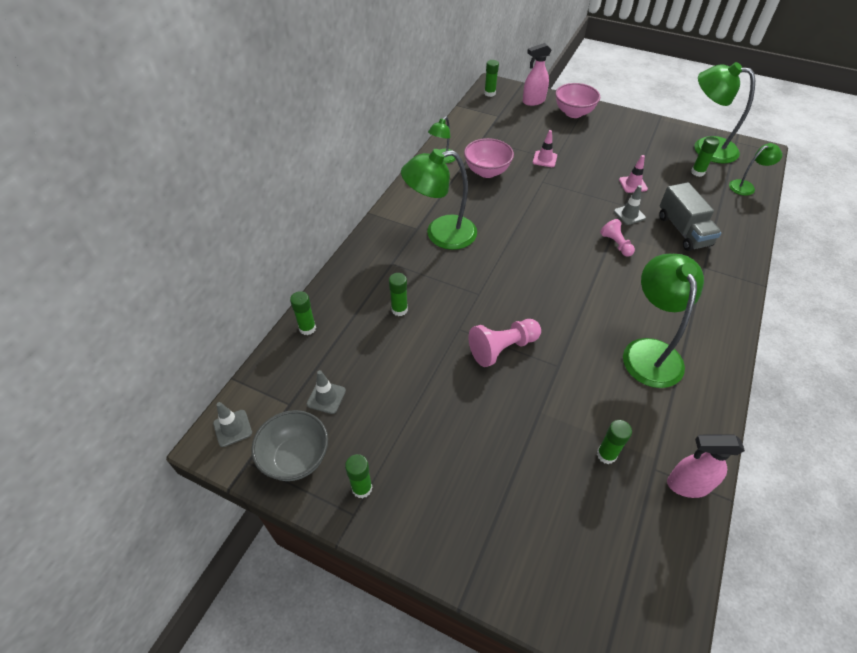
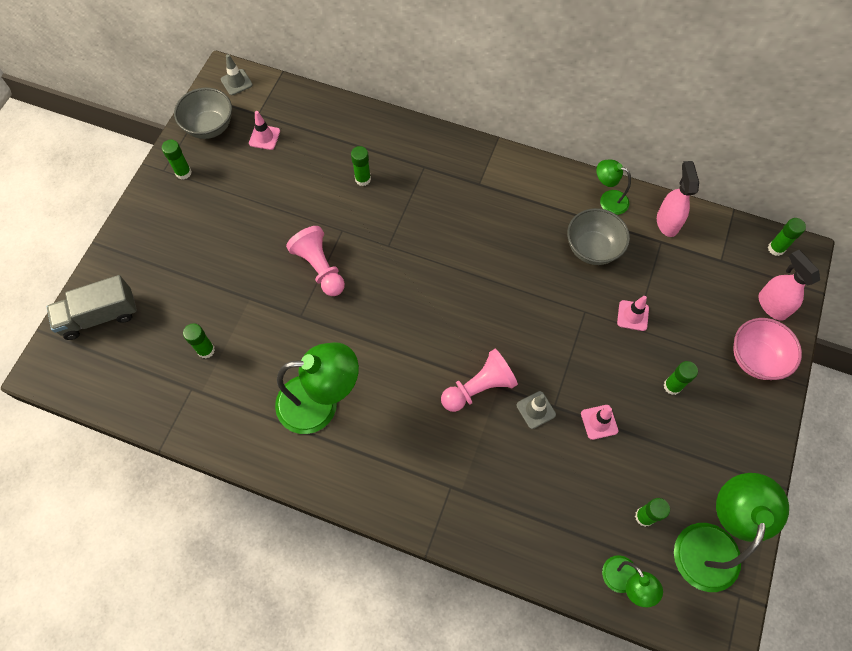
camera: 85 degrees right, 15 degrees up
(307, 328) = (336, 112): green glue stick -> green glue stick (672, 386)
(326, 397) = (264, 137): grey traffic cone -> pink traffic cone
(440, 234) = (473, 206): green lamp -> none
(487, 172) = (592, 249): pink bowl -> grey bowl
(616, 244) = (479, 388): pink pawn -> pink pawn, size x1.61
(683, 230) = (514, 473): grey truck -> grey truck (99, 316)
(687, 485) = (175, 414): pink spray bottle -> pink spray bottle (667, 222)

